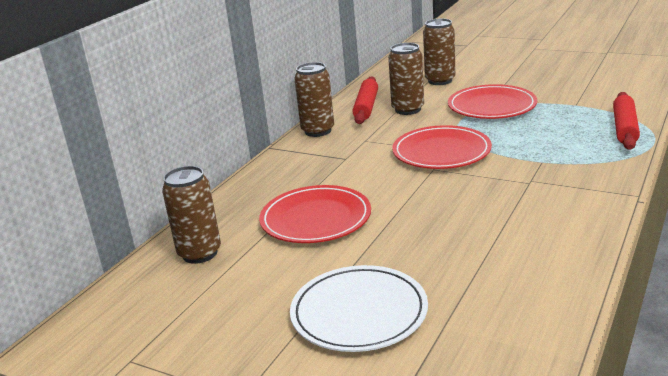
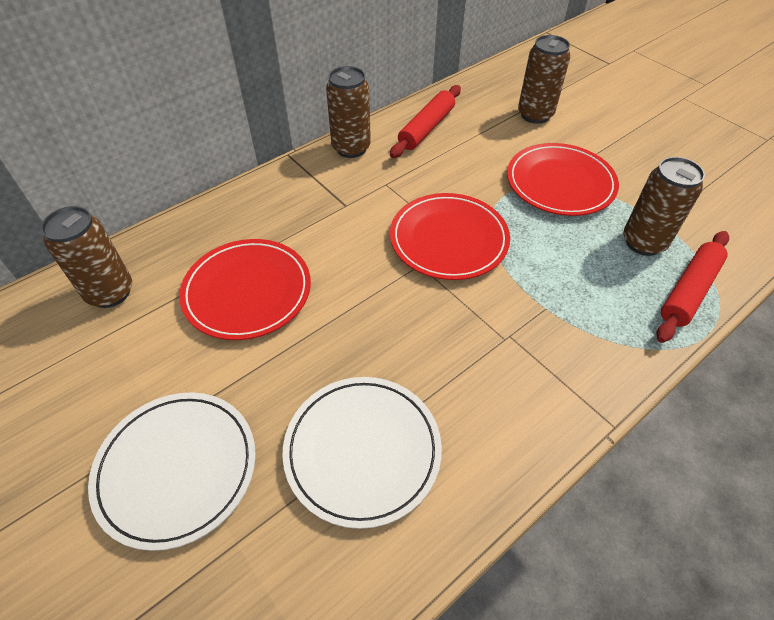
camera: 20 degrees right, 25 degrees up
(408, 109) = (465, 151): brown can -> brown can (643, 242)
(486, 259) = (362, 450): none -> white plate

